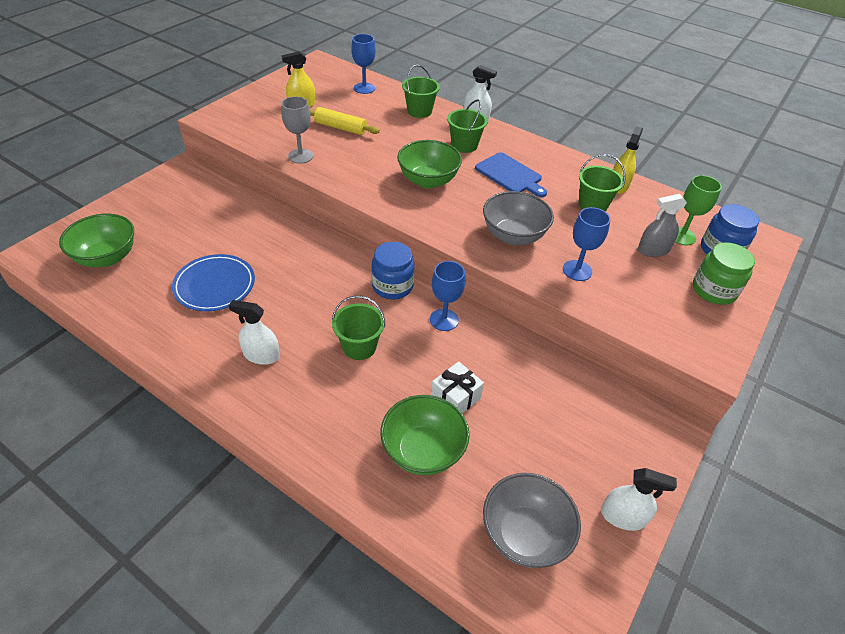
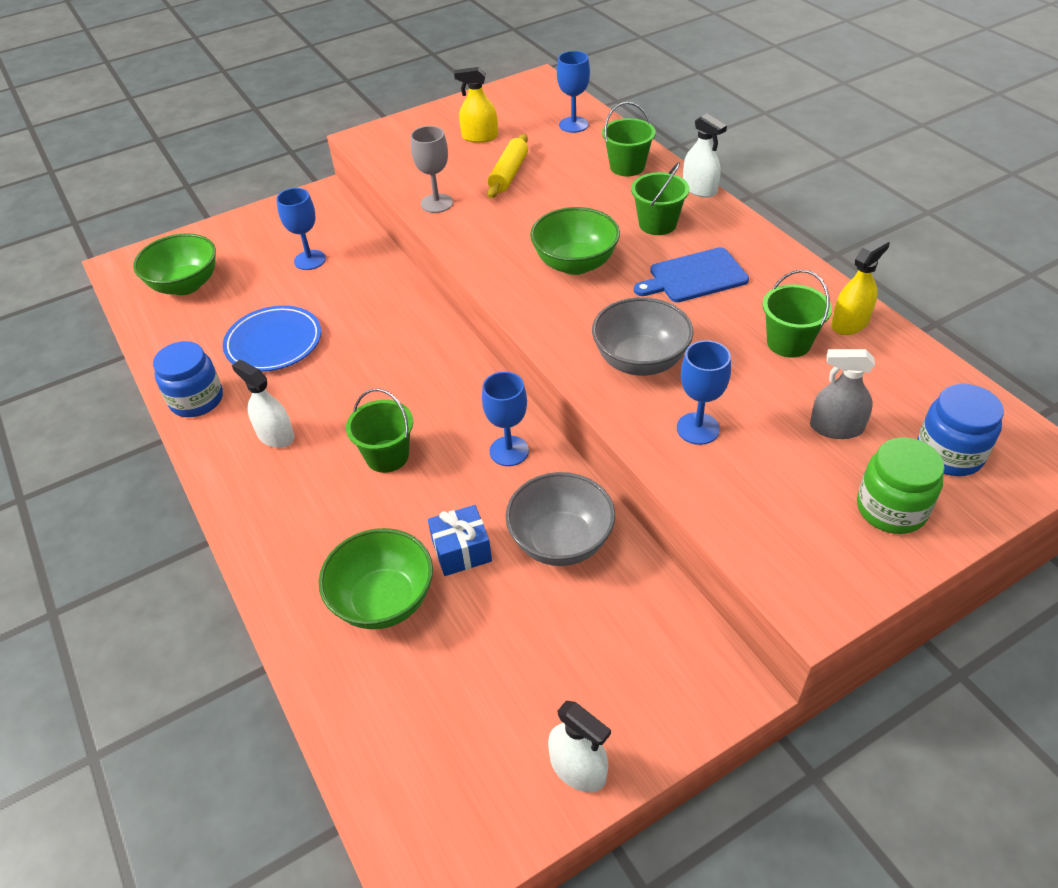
camera: 30 degrees right, 0 degrees up
(205, 217) = (310, 260): none -> blue goblet
(340, 128) = (508, 174): yellow rolling pin -> yellow rolling pin turned 60 degrees clockwise
(392, 286) = (472, 392): blue jar -> blue jar (197, 400)
(455, 397) = (461, 551): white gift -> blue gift
(510, 175) = (694, 276): blue cutting board -> blue cutting board turned 90 degrees clockwise
(524, 534) = (439, 740): grey bowl -> grey bowl (561, 541)
(681, 236) = (898, 418): green goblet -> none

